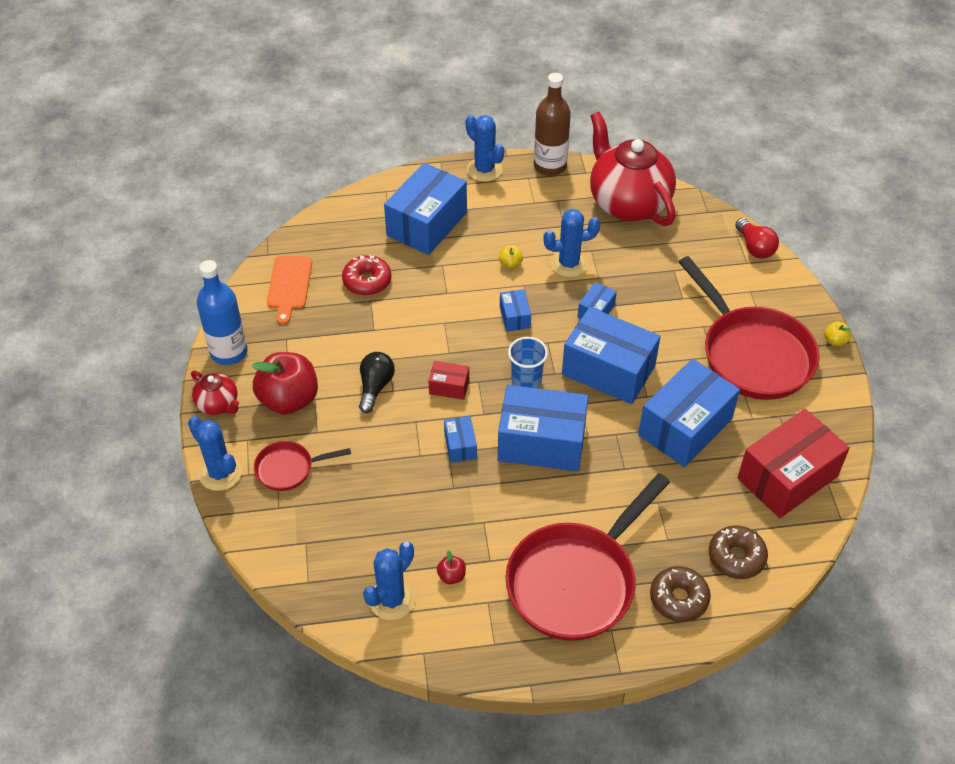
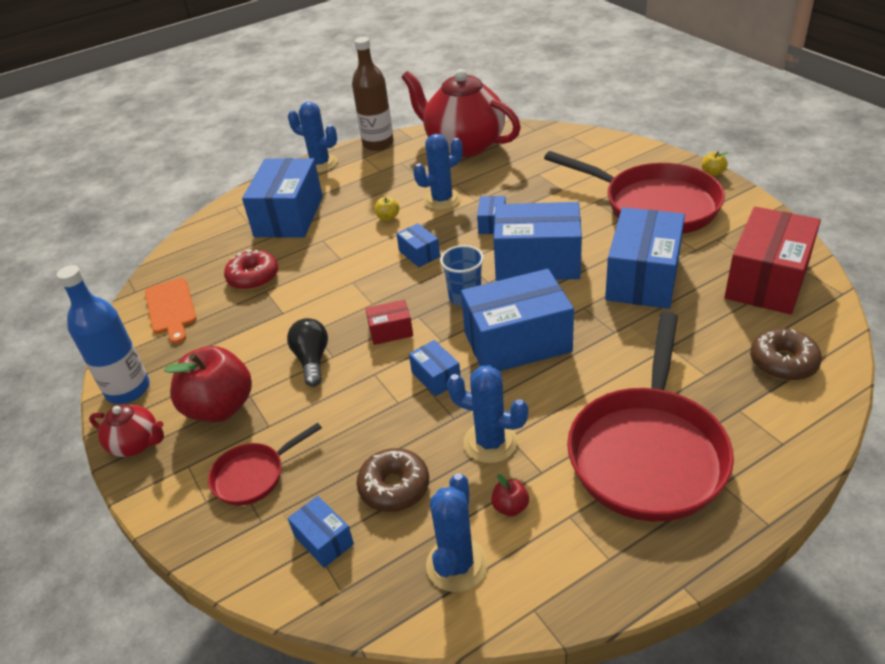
camera: 20 degrees left, 10 degrees down
(220, 473) = (169, 514): blue cactus -> blue cactus (490, 442)
(313, 540) = (324, 540): none -> blue box
(678, 598) = (763, 423): brown donut -> brown donut (394, 487)
(755, 247) = (592, 138): red light bulb -> none

